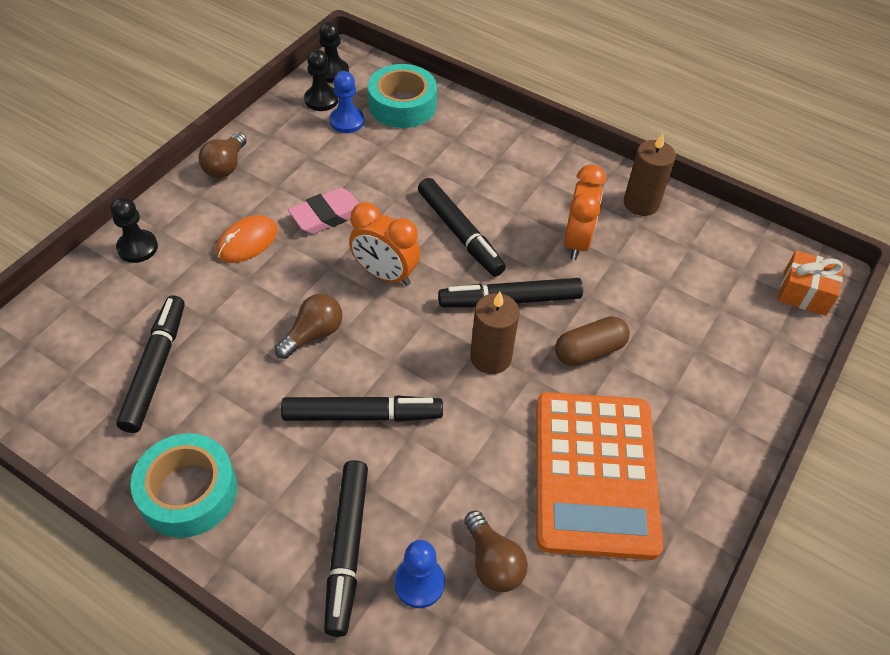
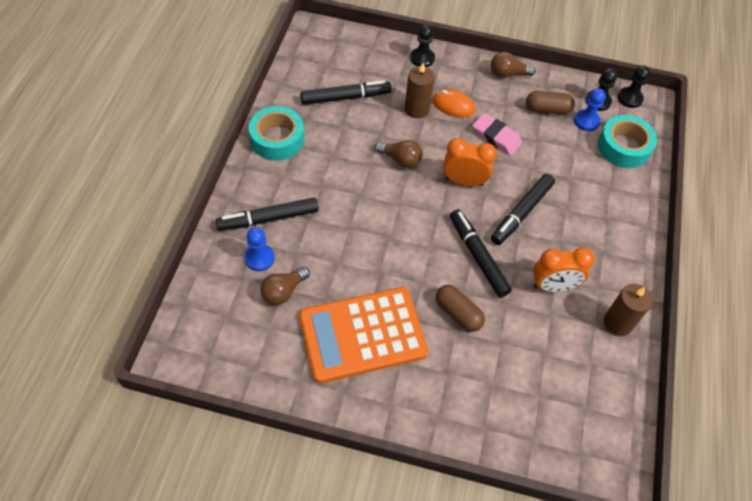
camera: 70 degrees right, 5 degrees up
(309, 149) = (547, 110): none -> brown capsule
(362, 415) = (355, 200): black marker -> none
(385, 274) = (464, 181): orange clock -> orange clock turned 90 degrees clockwise
(490, 357) = (426, 256): brown candle -> brown candle (416, 109)
(804, 293) = (588, 459): orange gift -> none

